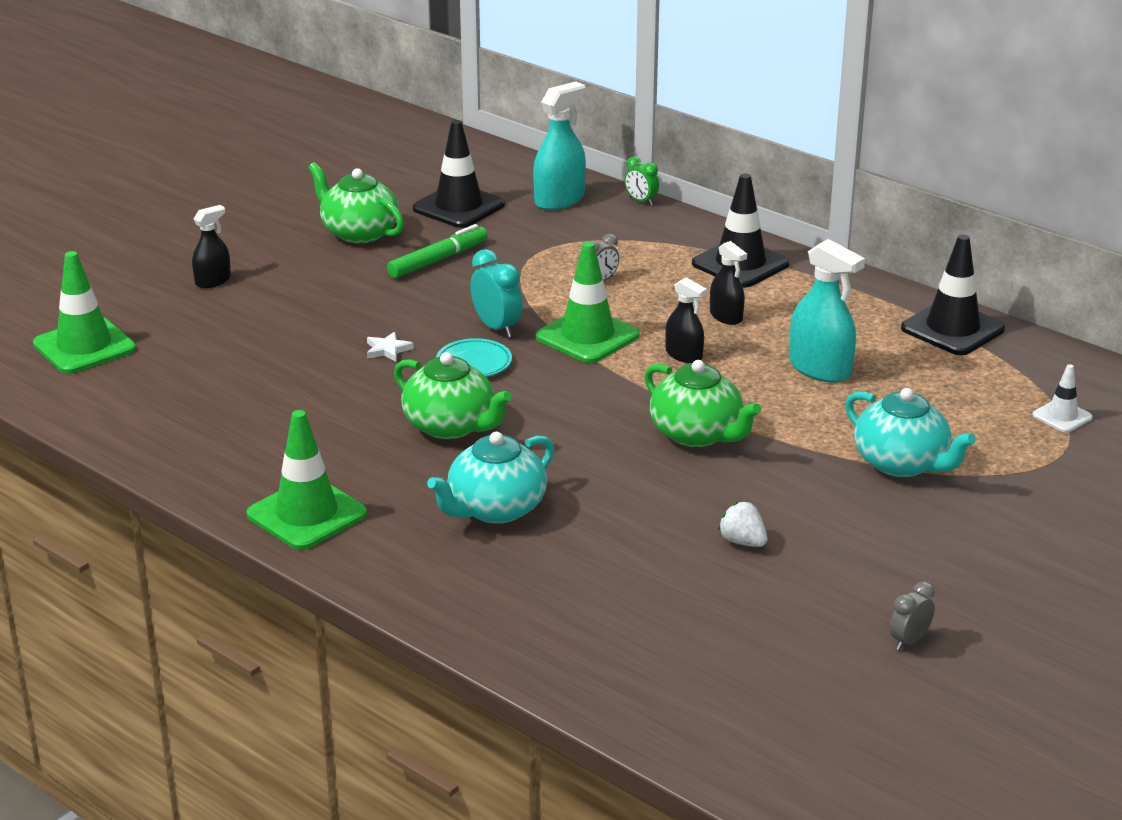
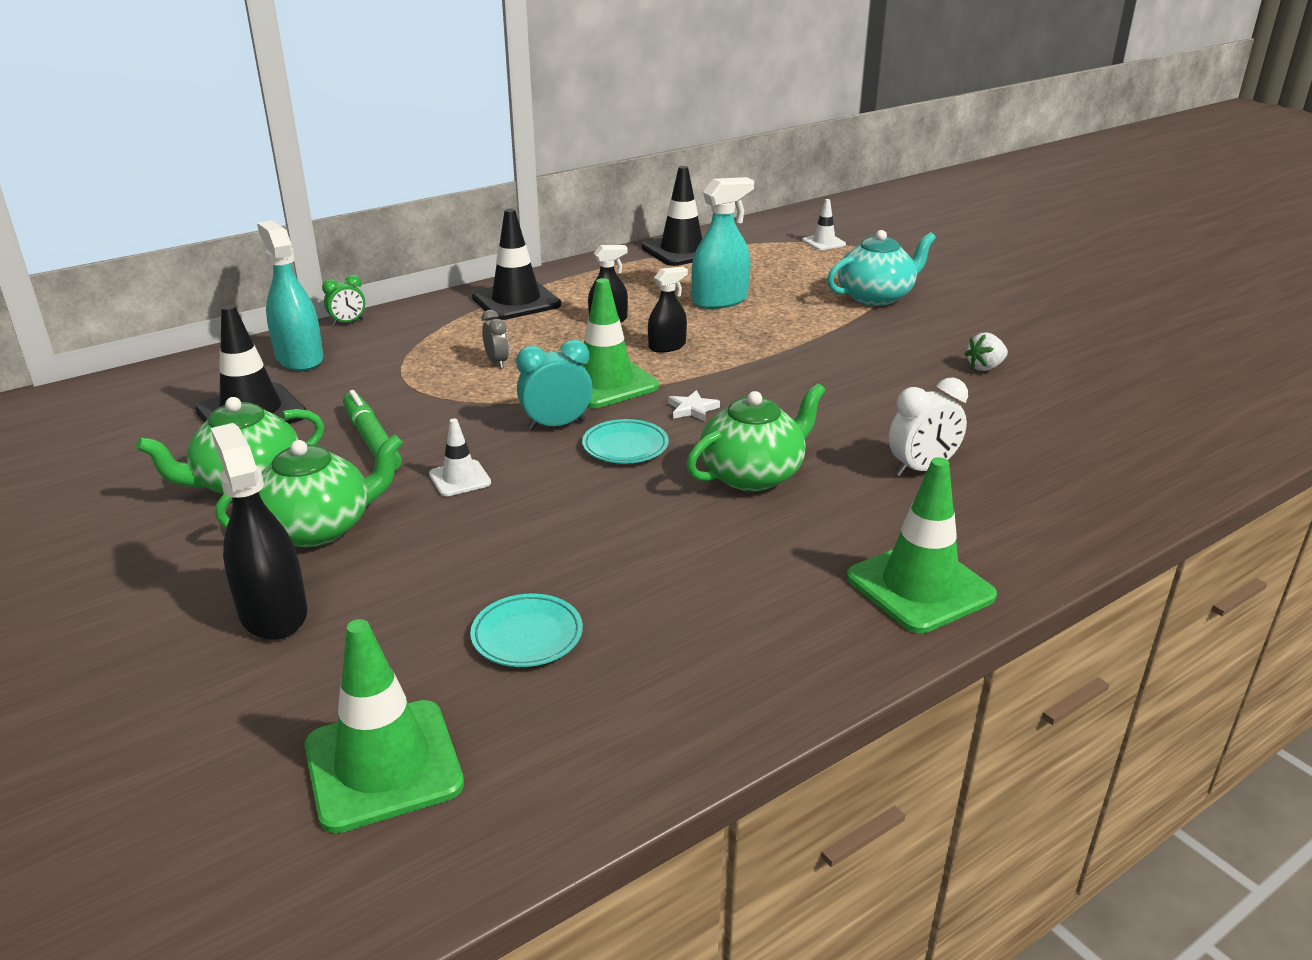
camera: 75 degrees left, 0 degrees up
(209, 367) = (527, 636): none -> turquoise plate
(213, 281) = (273, 613): black spray bottle -> black spray bottle, size x1.64
(387, 350) = (564, 494): white star -> white star (692, 409)
(395, 305) = (460, 479): none -> white traffic cone
(495, 509) = (921, 469): turquoise teapot -> white clock
(697, 434) = (809, 360): green teapot -> green teapot (318, 528)
(909, 641) = (1119, 332): grey clock -> none

